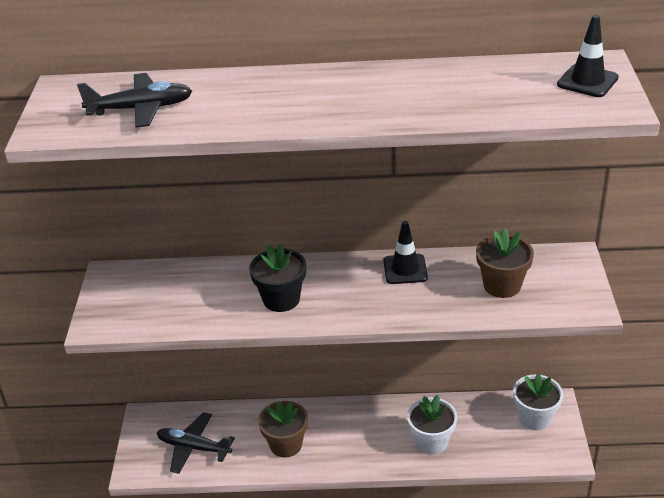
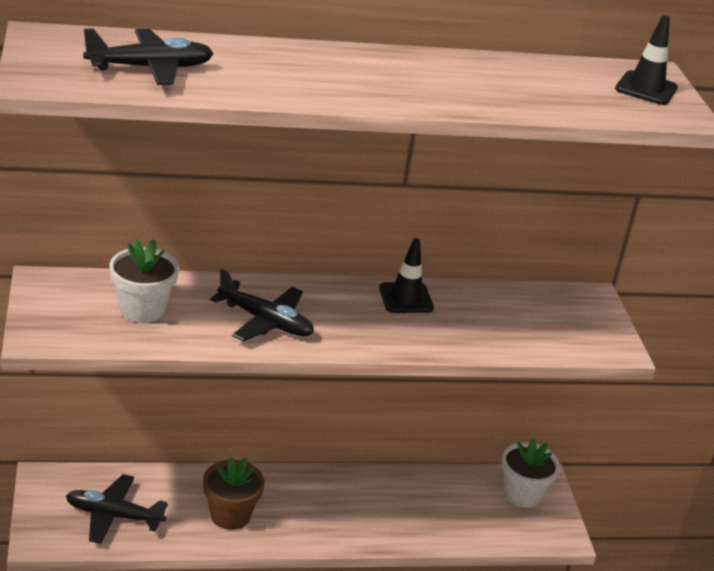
camera: 15 degrees left, 5 degrees down
(281, 299) = (265, 321): black flower pot -> black plane
(431, 441) = (406, 516): white flower pot -> white flower pot (142, 309)
(502, 285) = (518, 321): brown flower pot -> none

